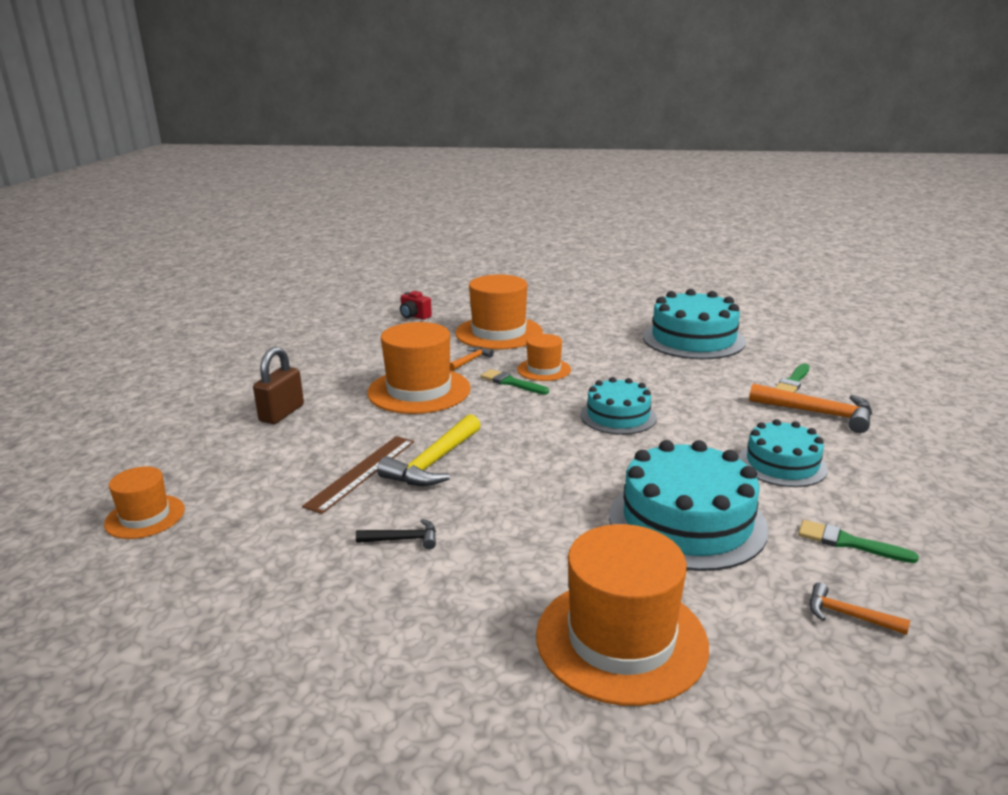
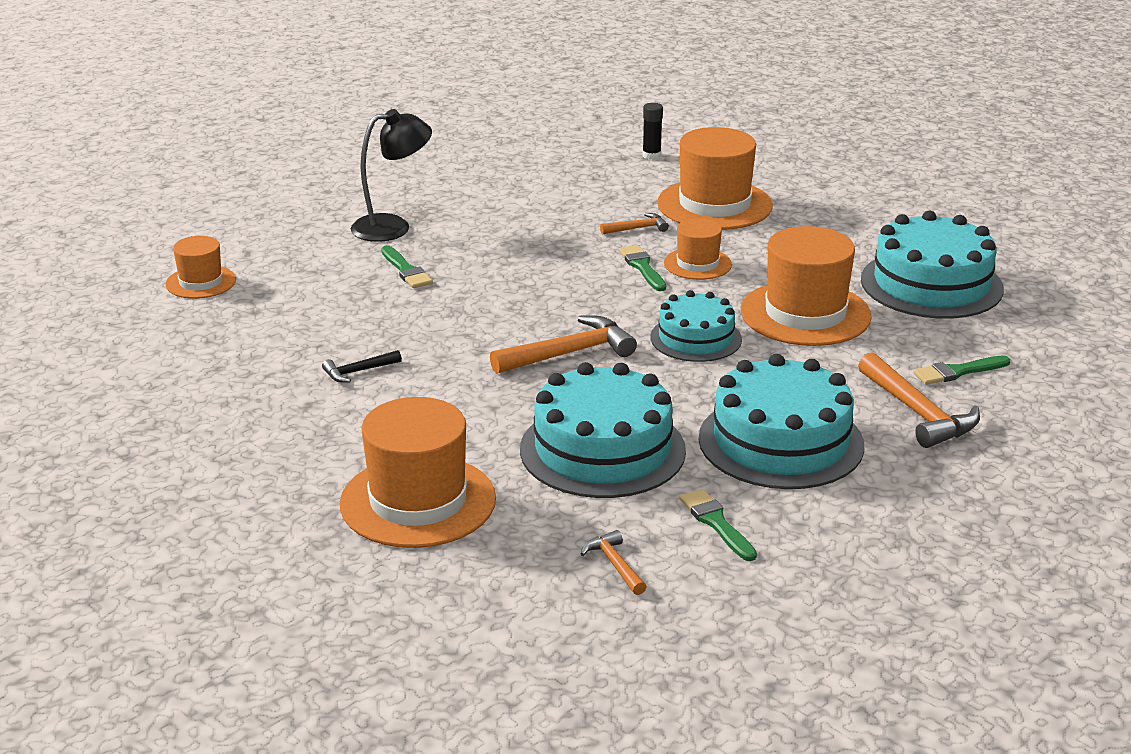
camera: 35 degrees right, 5 degrees up
(282, 413) = (393, 227): brown padlock -> black lamp
(335, 441) = (406, 270): none -> green brush
(362, 472) = (393, 306): brown ruler -> none
(403, 539) = (358, 371): black hammer -> black hammer turned 120 degrees clockwise
(414, 316) = (651, 155): red camera -> black glue stick
(419, 390) = (541, 245): orange hat -> orange hat (805, 314)
(433, 463) = (462, 319): yellow hammer -> none
(551, 458) = (569, 353): none -> orange hammer
(782, 464) = (781, 442): turquoise cake -> turquoise cake, size x1.63

